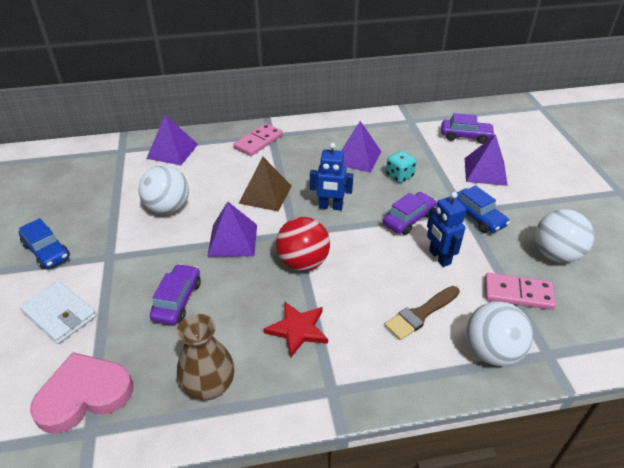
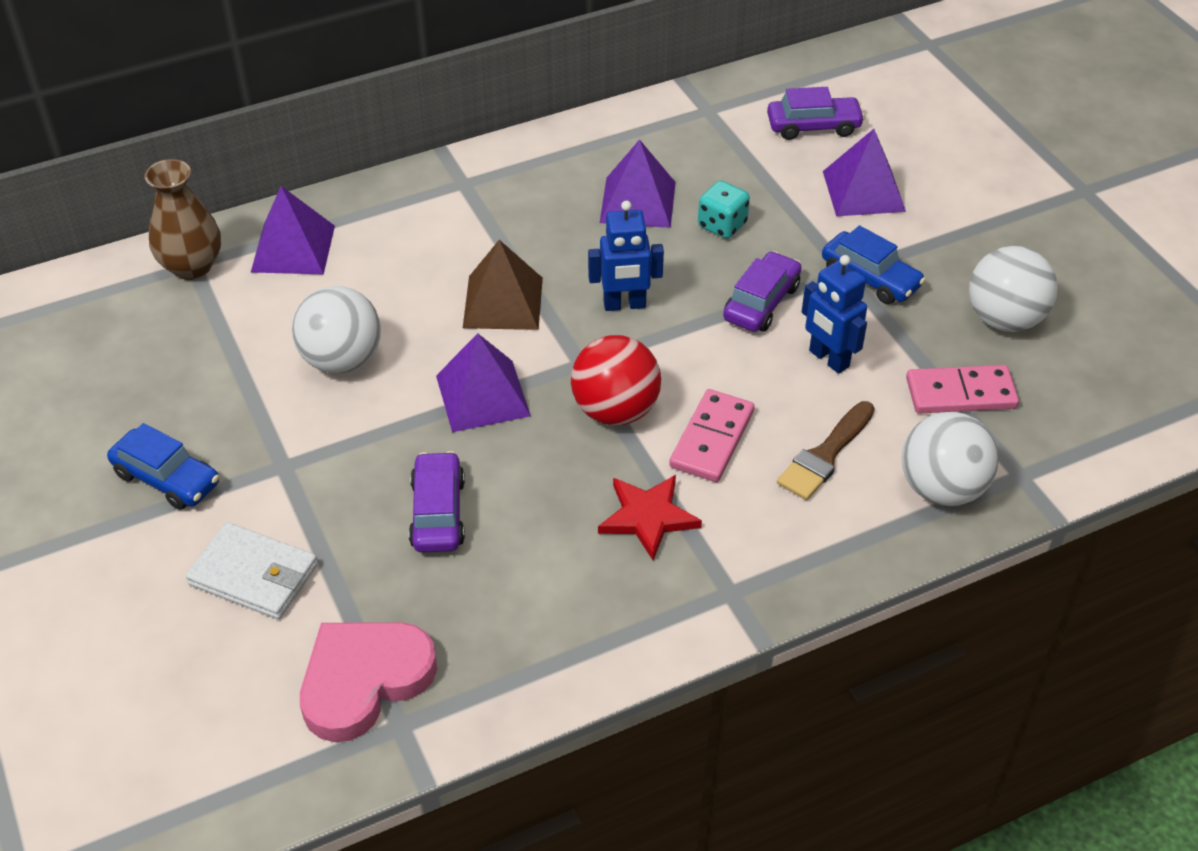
camera: 15 degrees left, 5 degrees up
(209, 386) = (549, 626): brown vase -> brown vase (192, 266)
(258, 141) = (446, 201): pink domino -> pink domino (711, 439)

